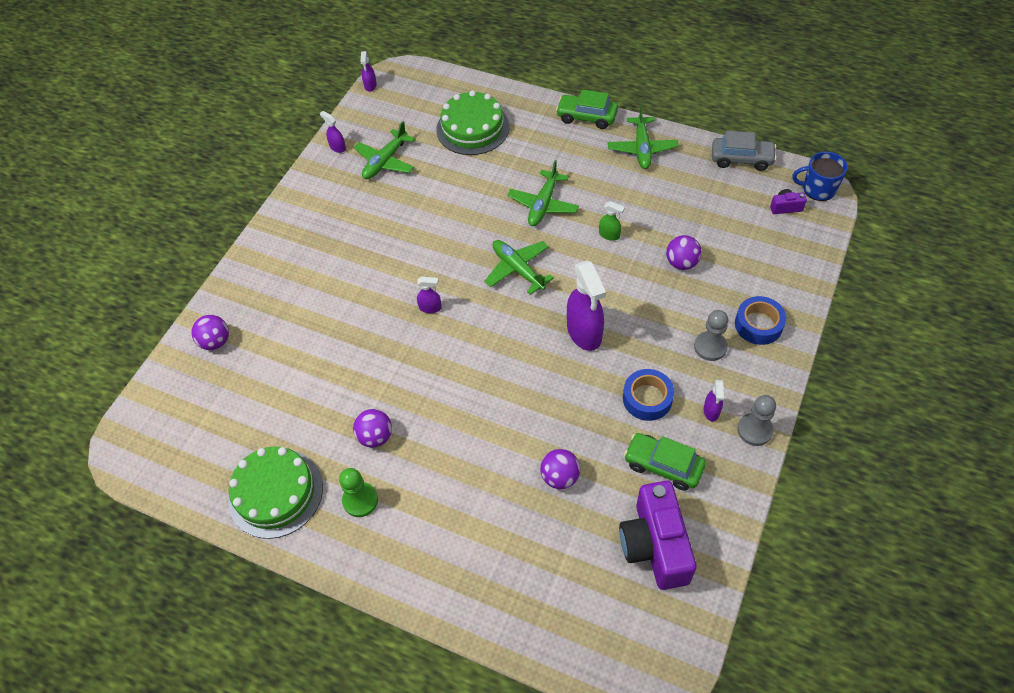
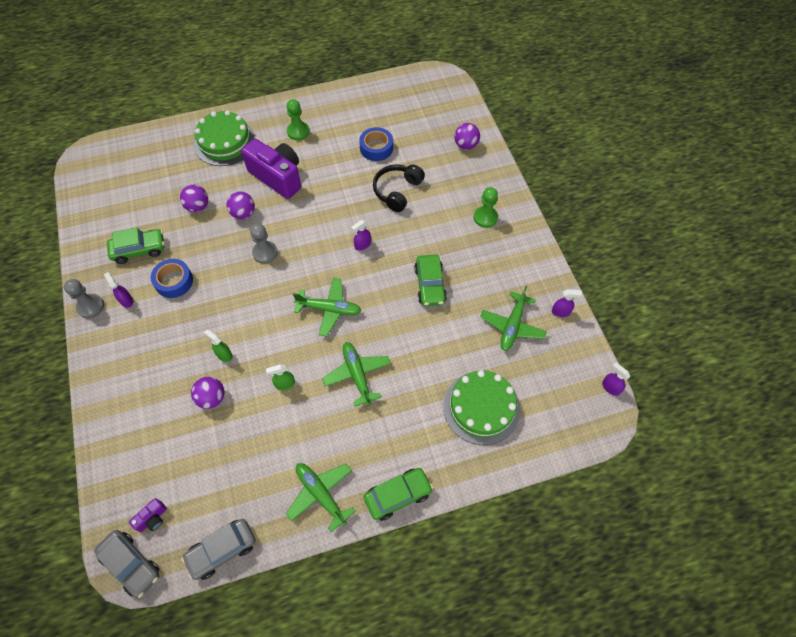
camera: 135 degrees right, 5 degrees up
(275, 493) = (345, 108): green cake -> green cake (224, 142)
(295, 256) = (485, 217): none -> green pawn
(339, 340) = (397, 191): none -> black headphones
(375, 436) = (320, 161): purple ball -> purple ball (243, 213)
(385, 161) = (512, 326): green plane -> green plane turned 150 degrees counterclockwise
(411, 232) = (430, 285): none -> green car
(584, 333) = (246, 296): purple spray bottle -> none
(645, 292) = (224, 354): none -> green spray bottle
(655, 545) = (119, 208): purple camera -> purple camera (277, 177)
(710, 347) = (151, 344): grey pawn -> grey pawn (265, 253)
(758, 325) = (123, 385): blue tape -> blue tape (376, 148)
(818, 189) = (131, 564): blue mug -> grey car

